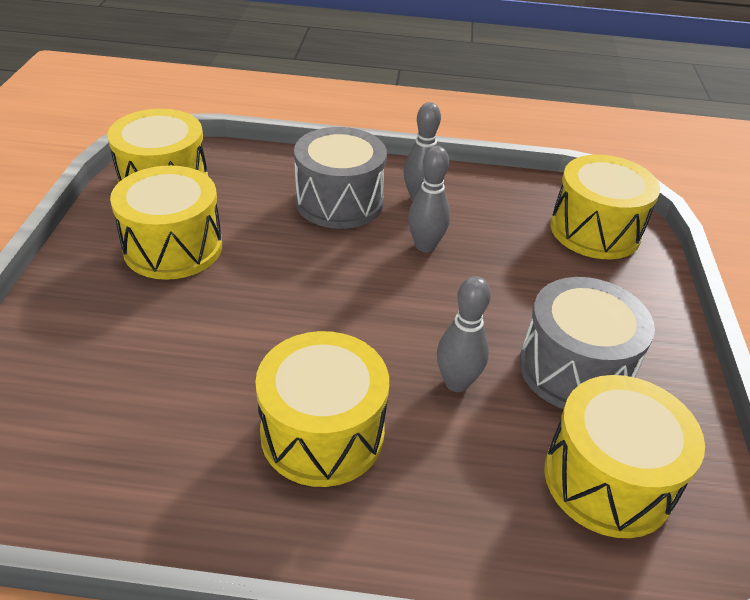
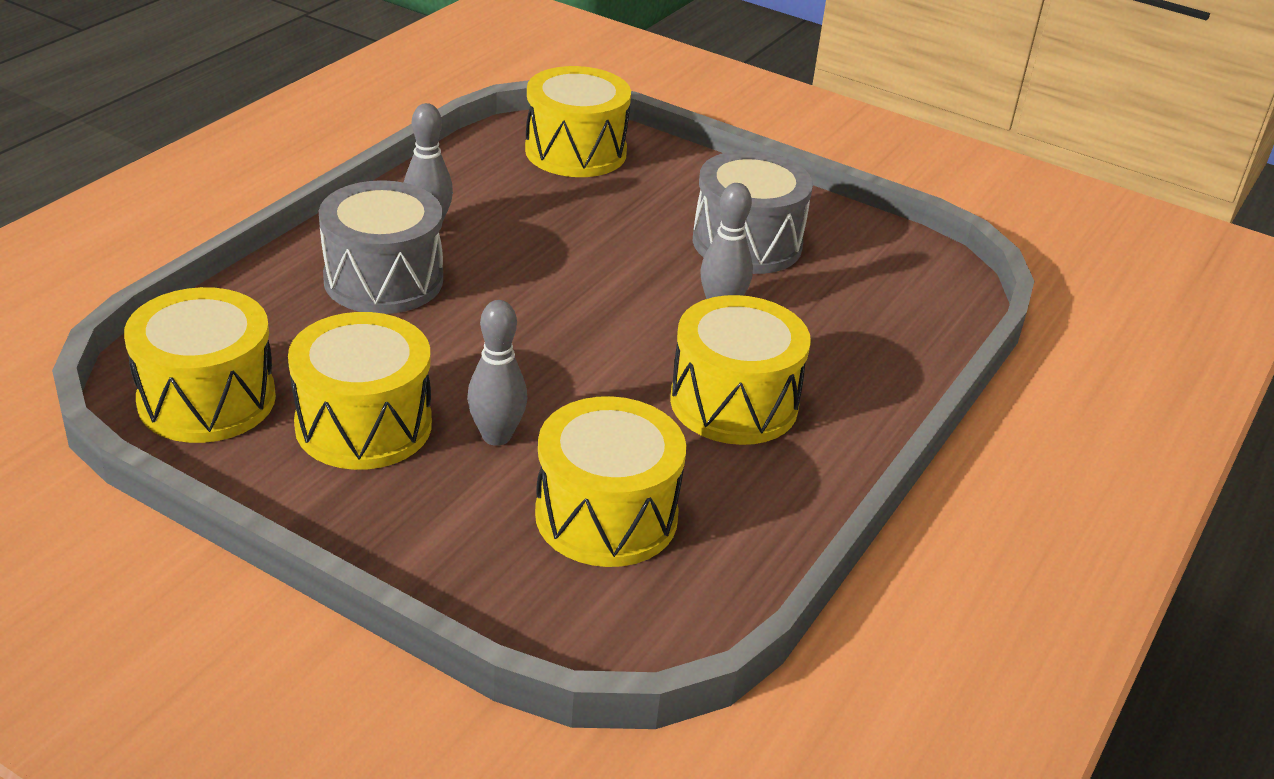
camera: 65 degrees left, 5 degrees down
(425, 246) = (515, 253): grey bowling pin -> grey bowling pin (496, 436)
(608, 479) = (868, 279): yellow drum -> yellow drum (606, 516)

